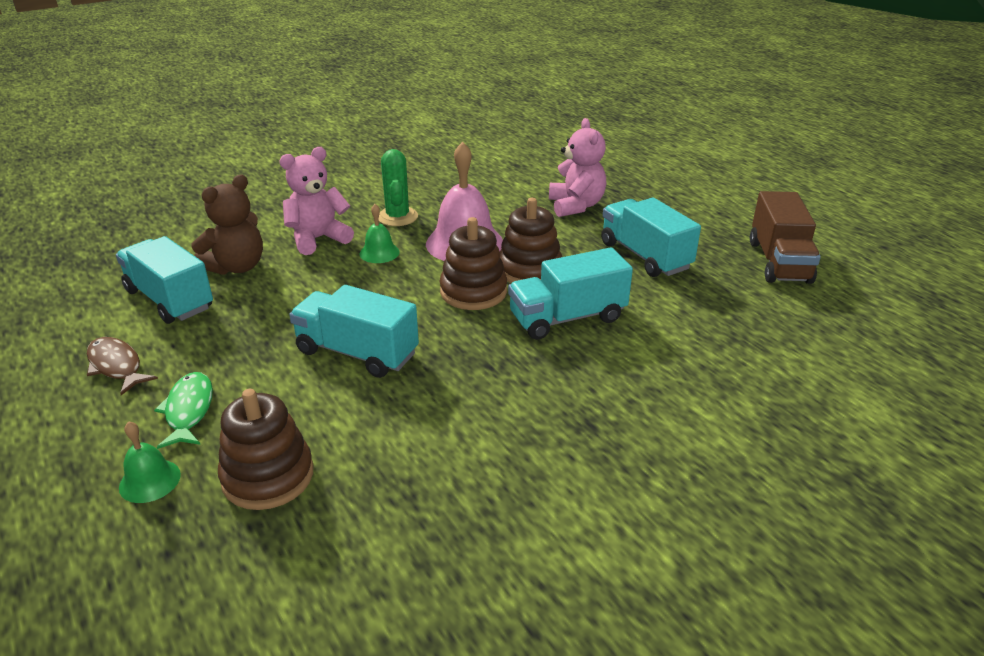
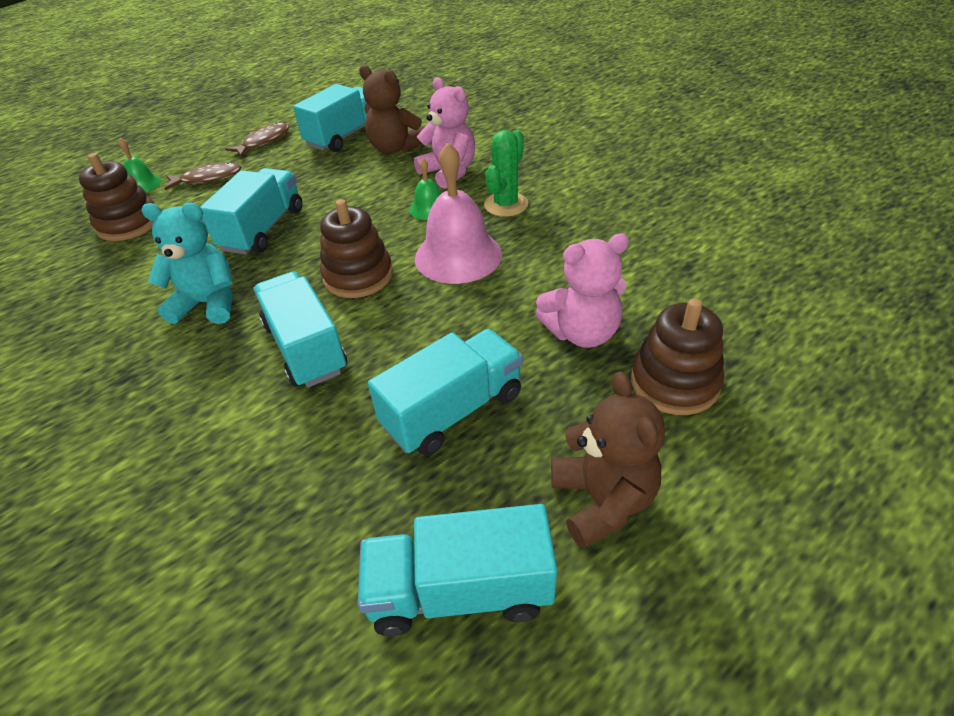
camera: 85 degrees right, 10 degrees up
(189, 410) = (208, 178): green fish -> brown fish
(397, 217) = (506, 205): green cactus -> green cactus turned 45 degrees counterclockwise
(484, 381) = (208, 304): none -> turquoise teddy bear
(529, 270) = (405, 309): brown stacking toy -> brown stacking toy (674, 382)
(714, 217) = (602, 500): none -> brown teddy bear
(779, 261) = (460, 590): brown truck -> turquoise truck

